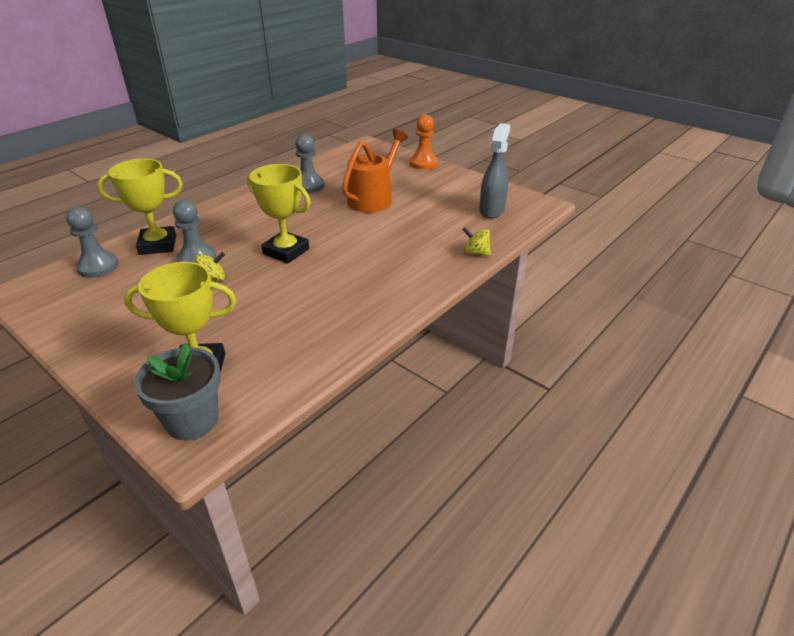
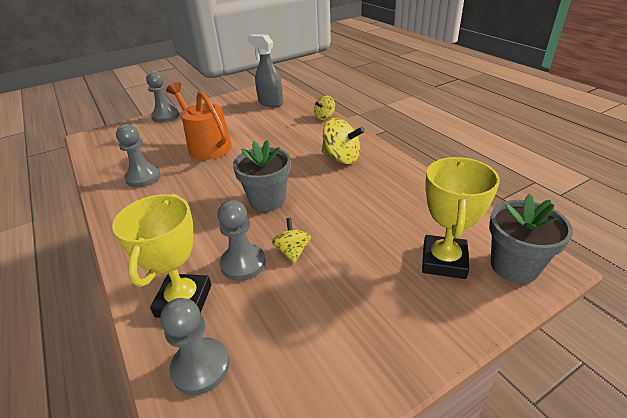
camera: 70 degrees left, 0 degrees up
(286, 251) = (267, 200): yellow trophy -> grey flower pot
(378, 280) = (341, 158): none -> yellow spinning top
(423, 163) = (165, 116): orange pawn -> grey pawn

